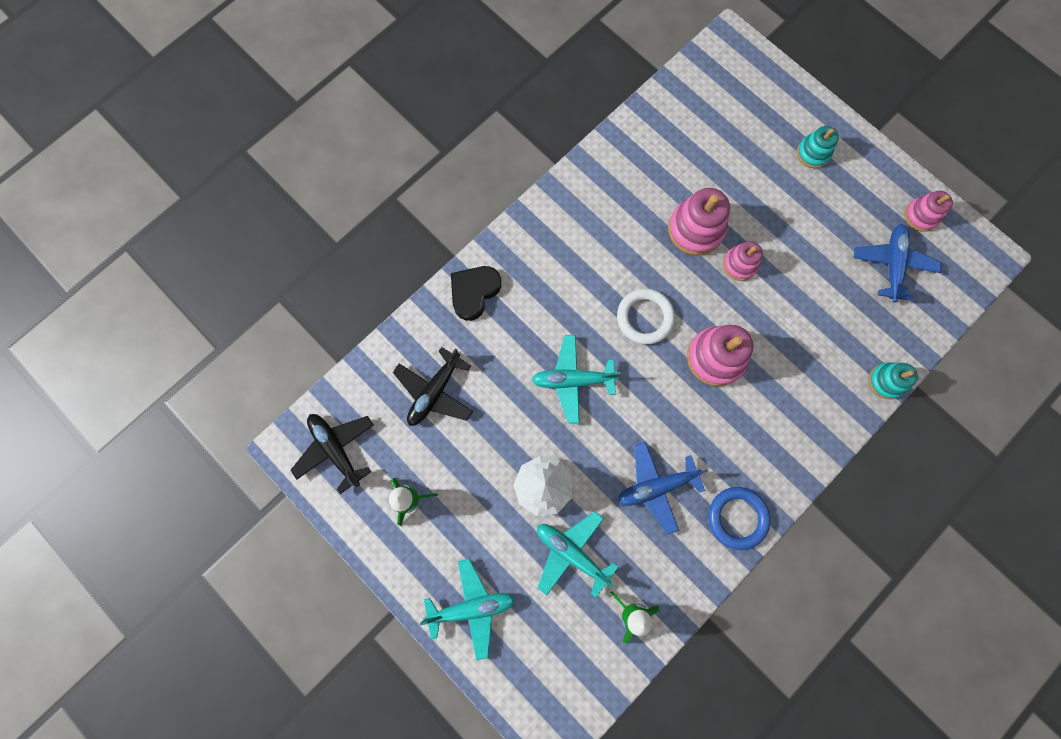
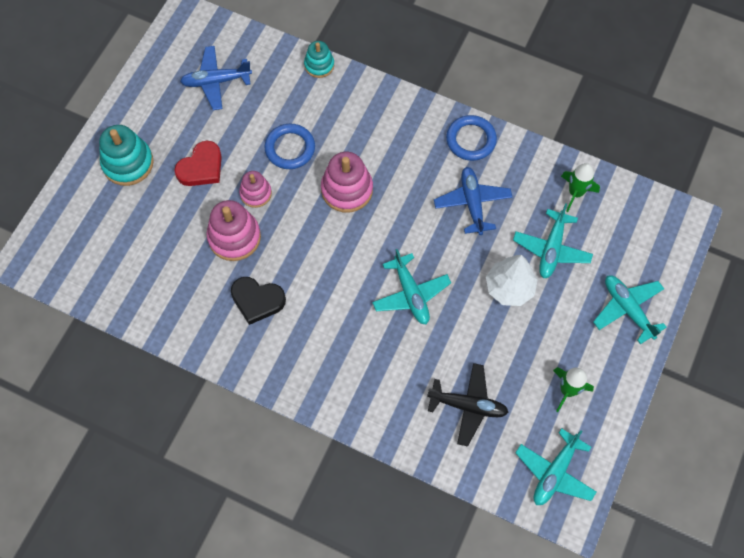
camera: 110 degrees left, 10 degrees down
(336, 449) = (554, 472): black plane -> turquoise plane
(474, 292) = (362, 406): black heart -> black heart (257, 300)
(644, 317) = (332, 254): white ring -> none
(656, 487) = (472, 203): blue plane -> blue plane turned 150 degrees counterclockwise
(784, 315) = (290, 148): none -> blue ring
(787, 221) = (201, 167): none -> red heart
(813, 153) = (128, 163): turquoise stacking toy -> turquoise stacking toy, size x1.63
(921, 216) = (163, 70): pink stacking toy -> none

